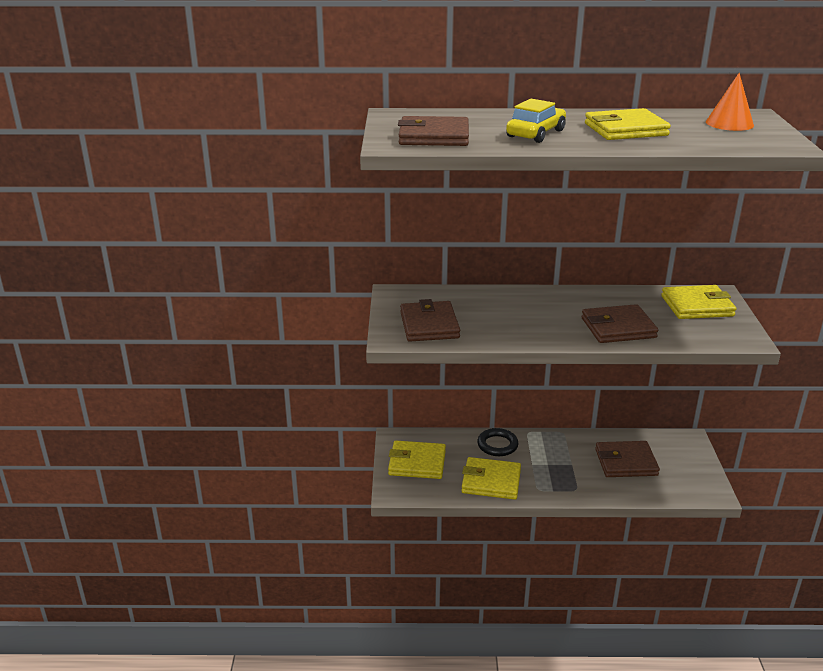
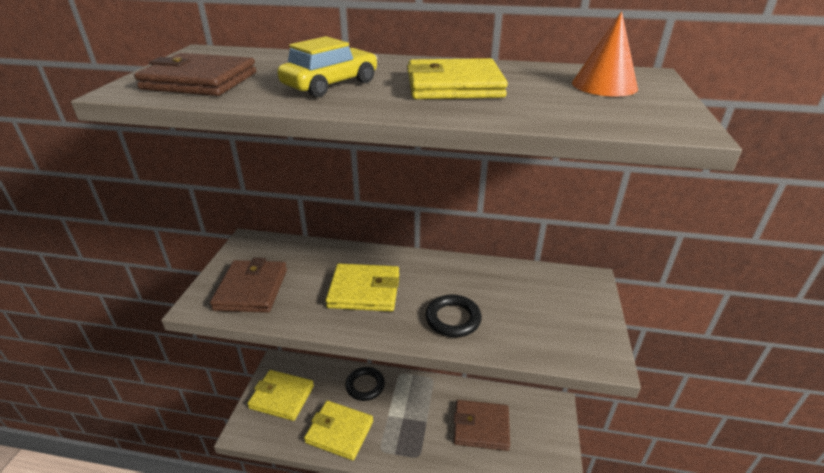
camera: 10 degrees right, 5 degrees up
(618, 328) = (453, 319): brown wallet -> black ring
(697, 306) = (558, 296): yellow wallet -> yellow wallet (364, 291)

